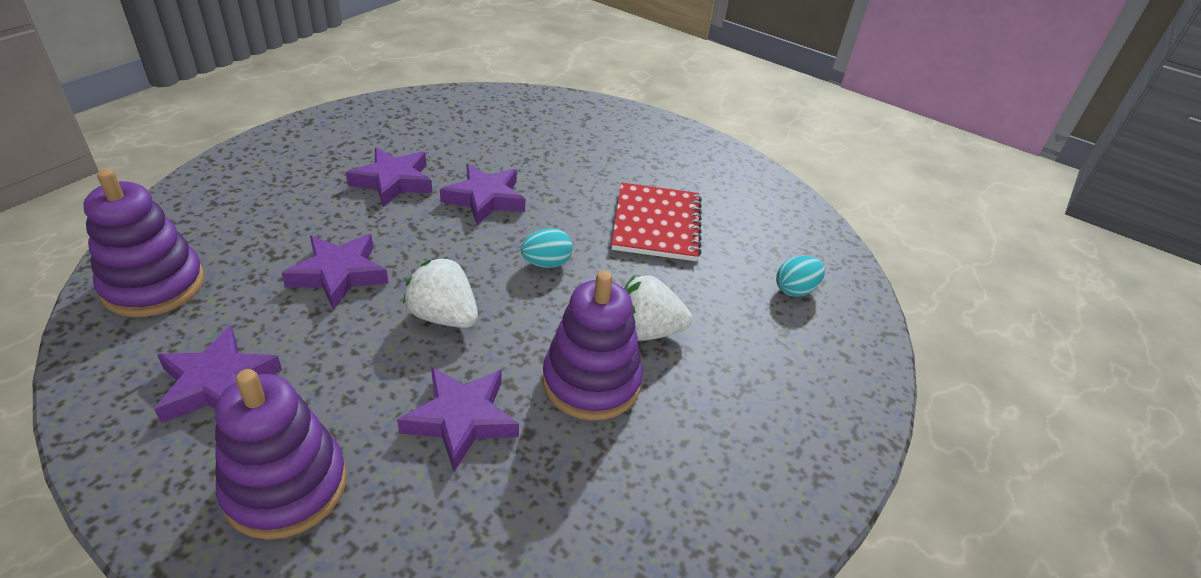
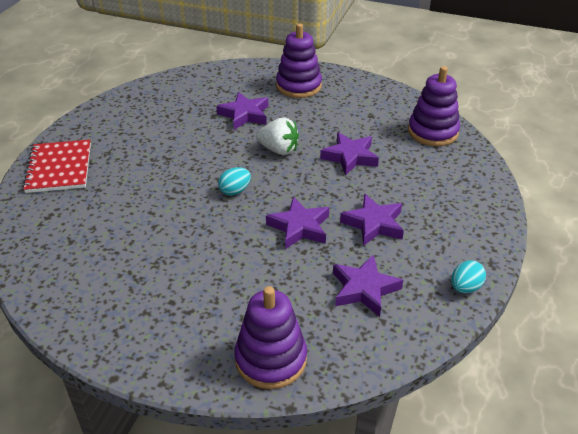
camera: 170 degrees right, 0 degrees up
(217, 384) = (357, 106): purple star -> purple star (364, 289)
(591, 382) = (189, 139): purple stacking toy -> purple stacking toy (271, 359)
(646, 331) = (163, 166): white strawberry -> none
(656, 224) = (164, 239): red notebook -> red notebook (59, 168)
(795, 290) = (63, 212): turquoise egg -> turquoise egg (465, 287)

